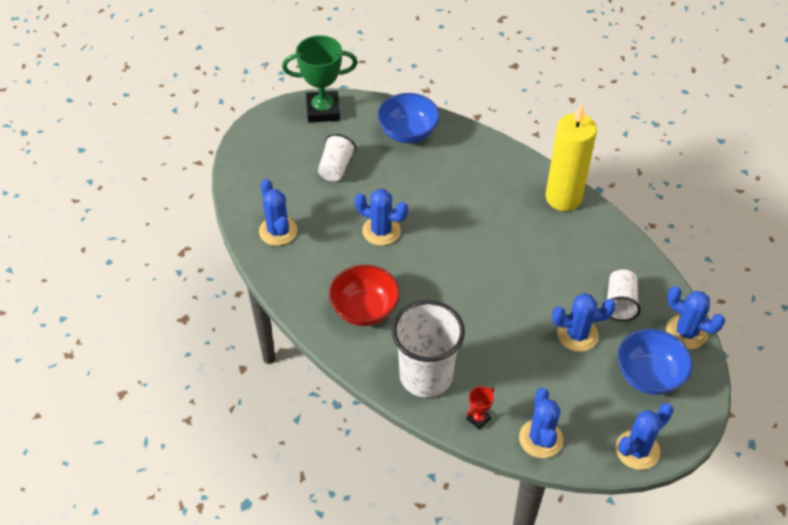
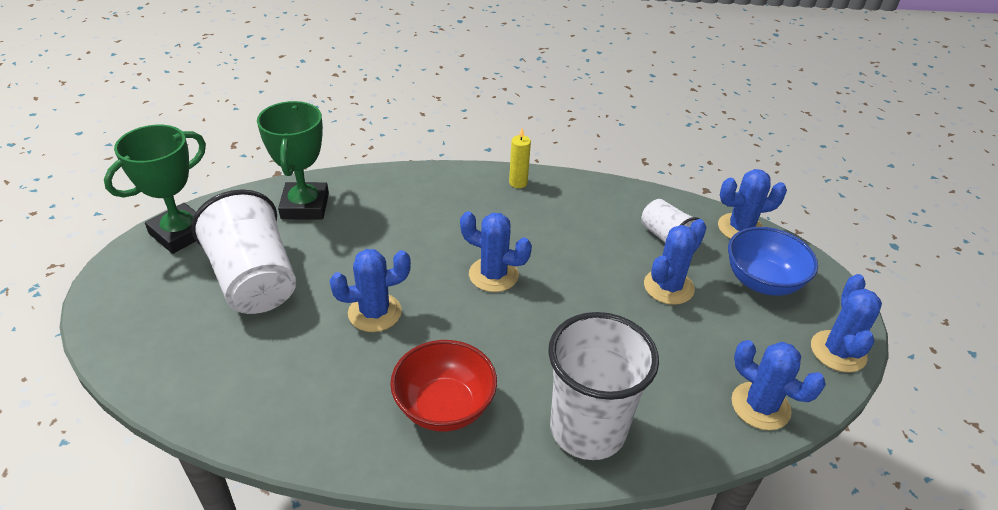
camera: 45 degrees left, 10 degrees down
(278, 231) = (244, 390): blue cactus -> blue cactus (493, 275)
(336, 168) = (254, 280): white cup -> white cup, size x1.85
(408, 133) = (305, 206): blue bowl -> green trophy
(478, 418) = (687, 433): red trophy -> none
(563, 197) = (518, 183): yellow candle -> yellow candle, size x0.43

